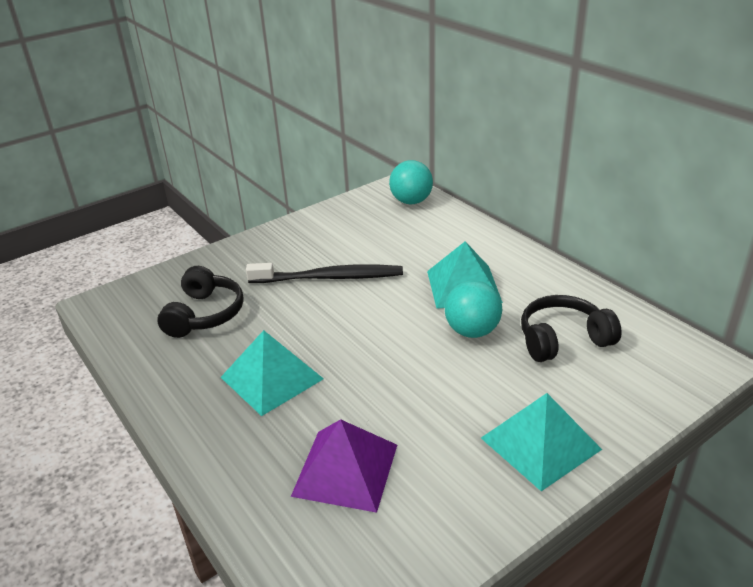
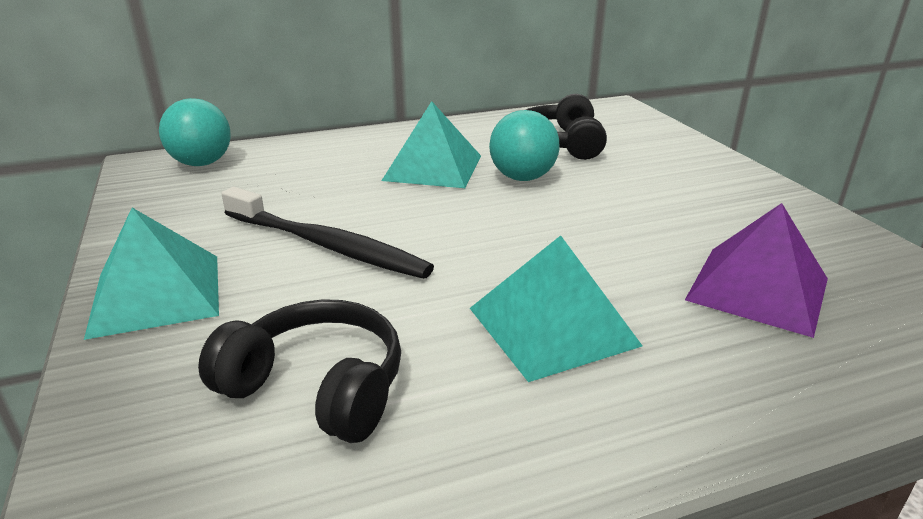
camera: 75 degrees left, 5 degrees down
(329, 278) = (327, 245): black toothbrush -> black toothbrush turned 105 degrees clockwise
(540, 443) = (713, 180): turquoise pyramid -> turquoise pyramid (157, 294)

